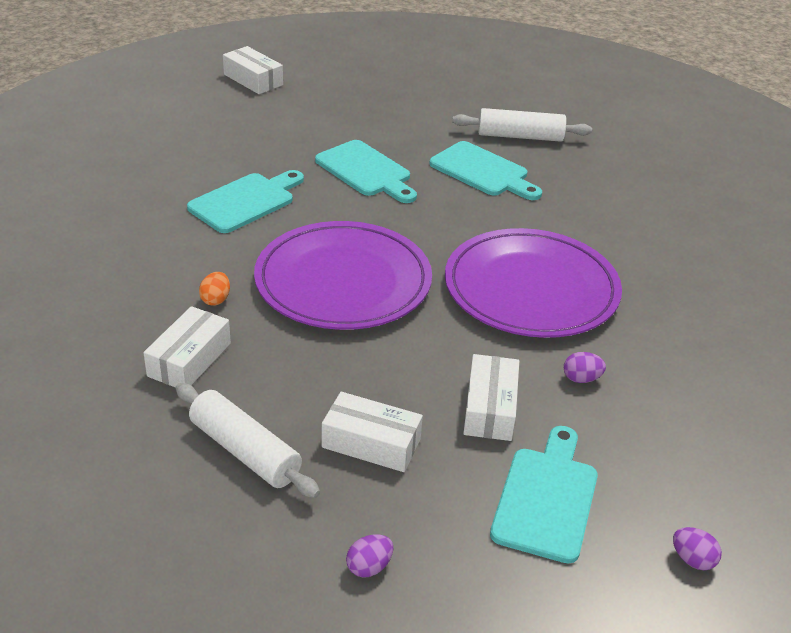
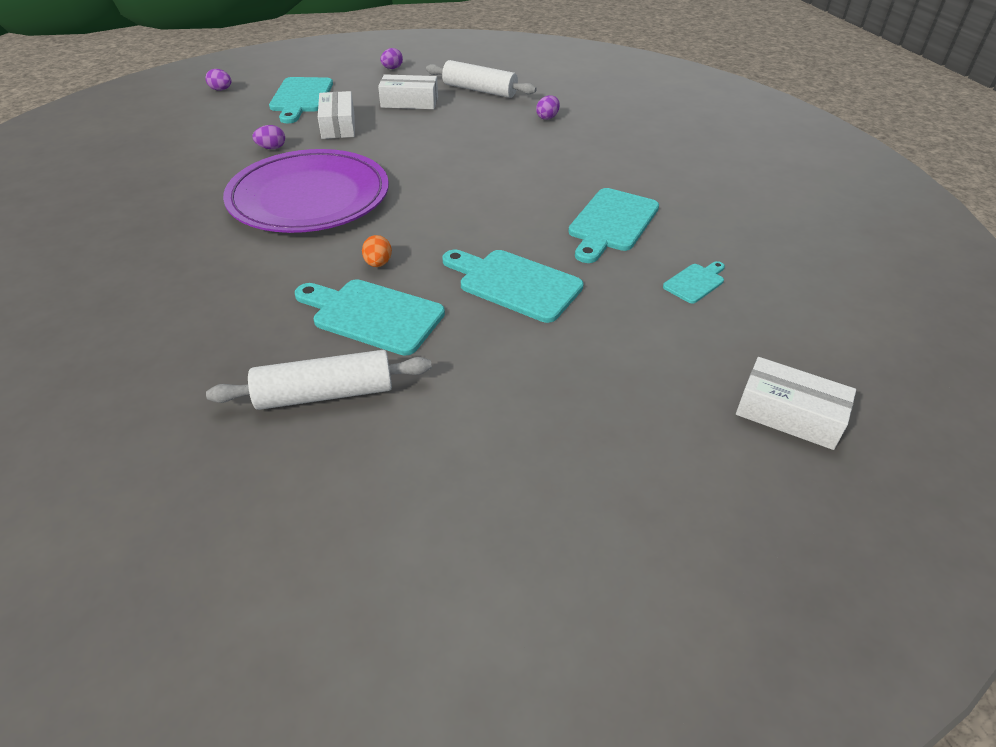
camera: 165 degrees right, 5 degrees up
(189, 359) = (547, 117): white box -> purple egg
(215, 300) = (562, 148): orange egg -> orange egg (378, 264)
(227, 146) = (695, 282): none -> turquoise cutting board
(343, 281) = (474, 175): purple plate -> none

